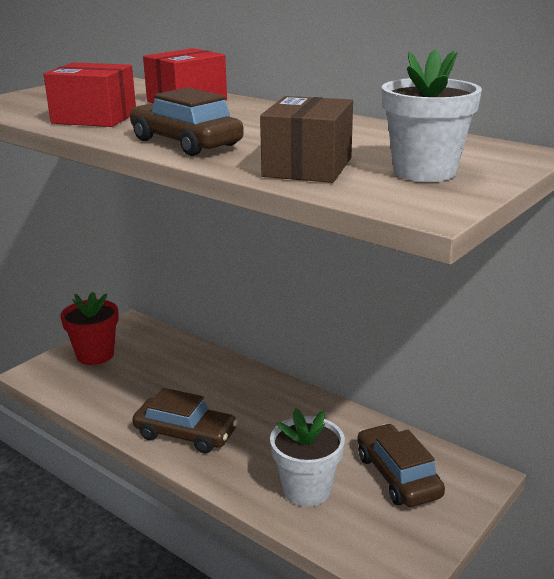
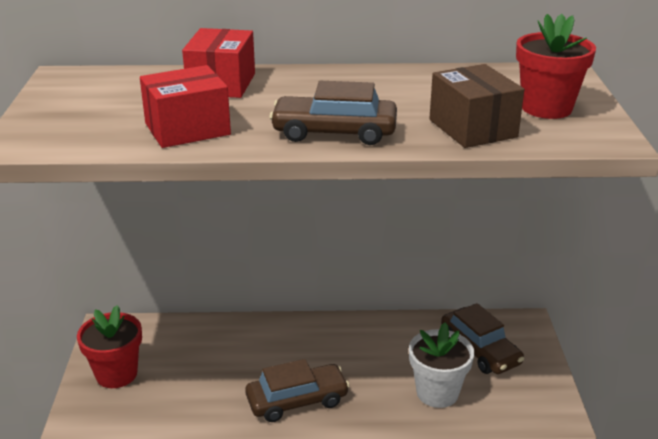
camera: 40 degrees left, 5 degrees up
(398, 476) = (480, 350): brown car -> brown car turned 150 degrees counterclockwise
(424, 171) = (546, 108): white flower pot -> red flower pot

